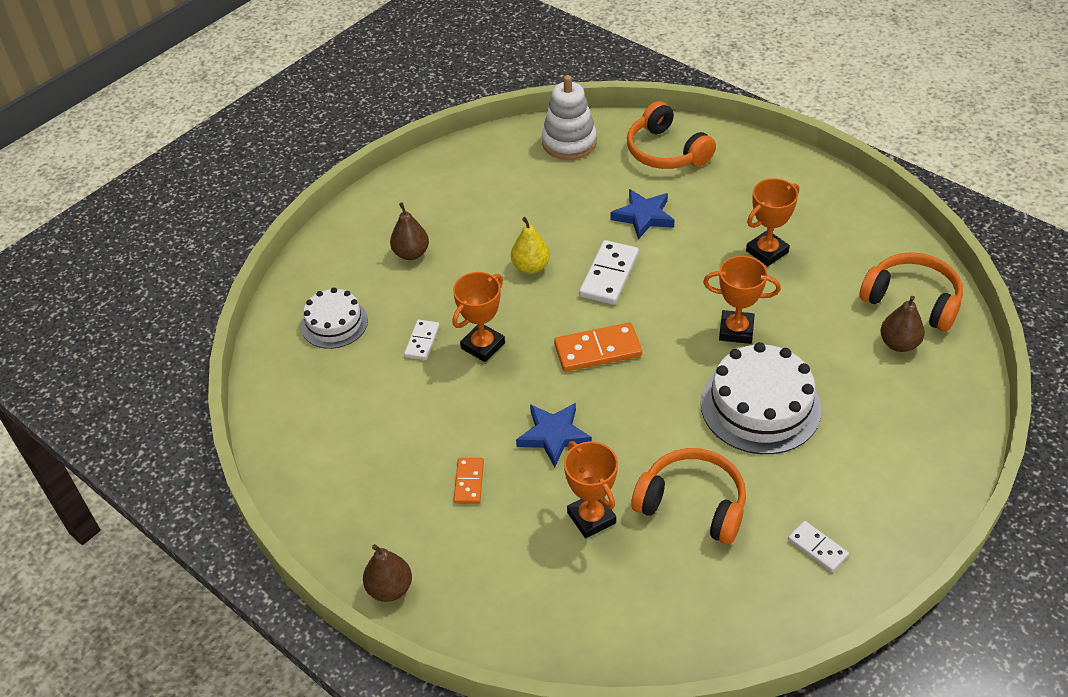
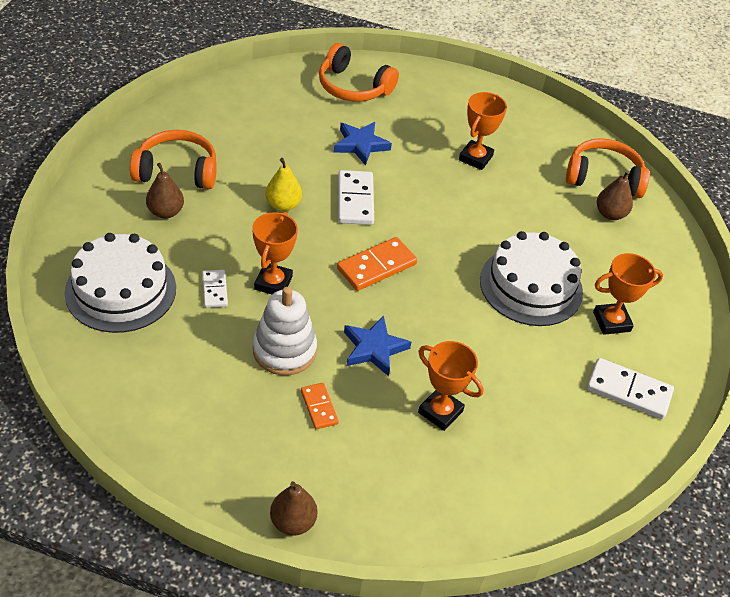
camera: 30 degrees left, 0 degrees up
(334, 323) = (121, 290): white cake -> white cake, size x1.65
(569, 142) = (265, 90): white stacking toy -> white stacking toy (284, 350)
(692, 504) = (517, 379): orange headphones -> orange headphones (177, 171)
(736, 330) = (482, 227): orange trophy -> orange trophy (611, 322)
(817, 548) = (628, 391): white domino -> white domino, size x1.68

